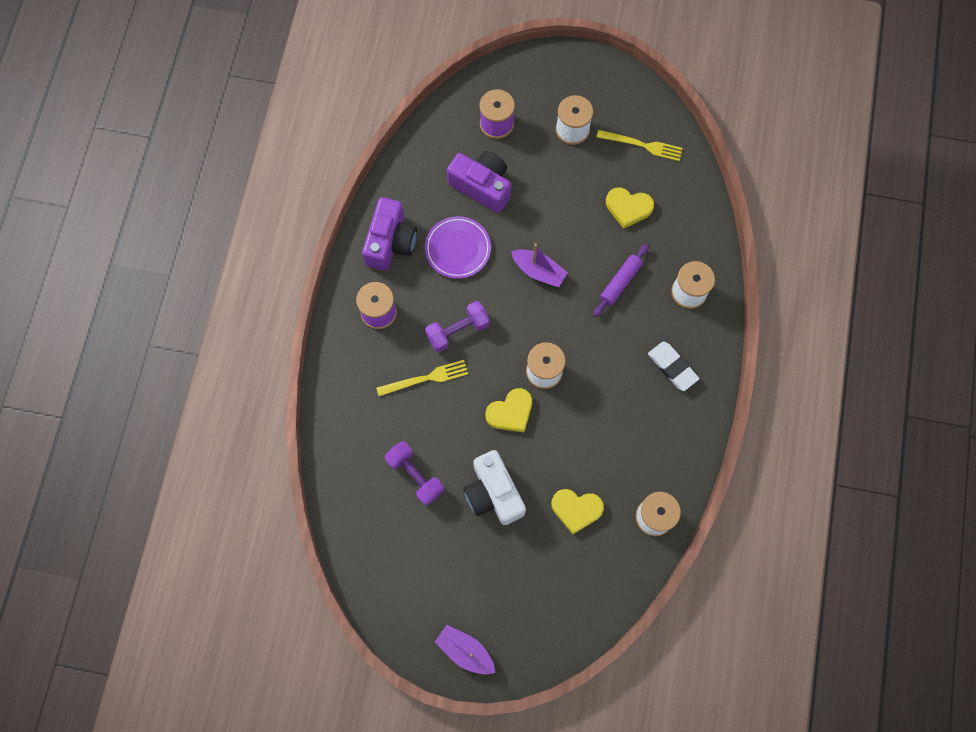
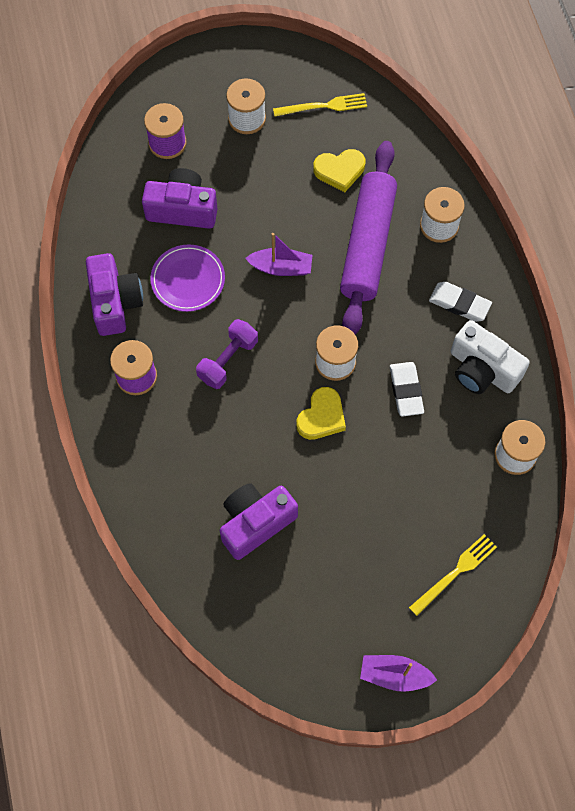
camera: 25 degrees left, 5 degrees down
(415, 476) = (255, 523): purple dumbbell -> purple camera
(426, 378) = (218, 421): yellow fork -> yellow fork (455, 573)
(493, 493) = (344, 504): white camera -> white camera (482, 369)
(576, 509) = (435, 483): yellow heart -> none
(590, 421) = (406, 390): none -> white eraser
(620, 282) = (367, 244): purple rolling pin -> purple rolling pin, size x2.14

